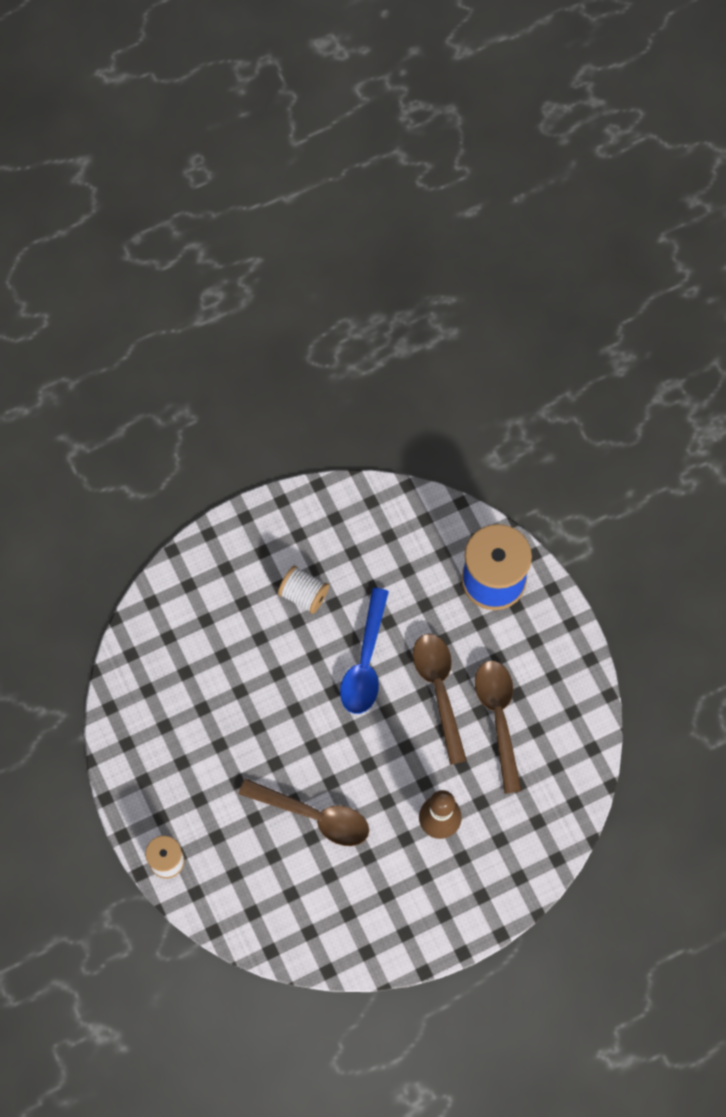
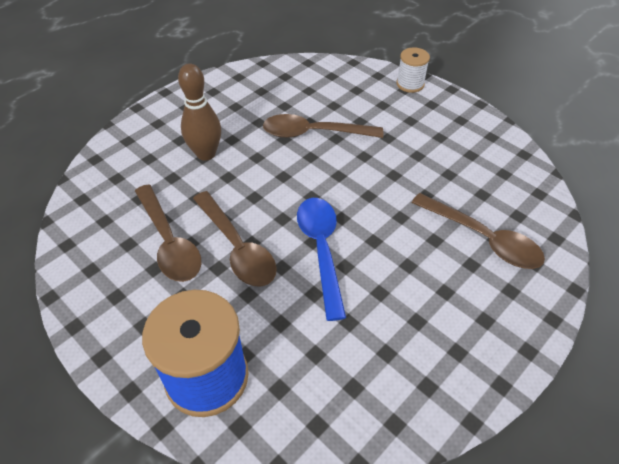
camera: 160 degrees right, 20 degrees down
(217, 623) = (483, 238): none -> brown spoon
(304, 594) = (415, 291): white spool -> none

